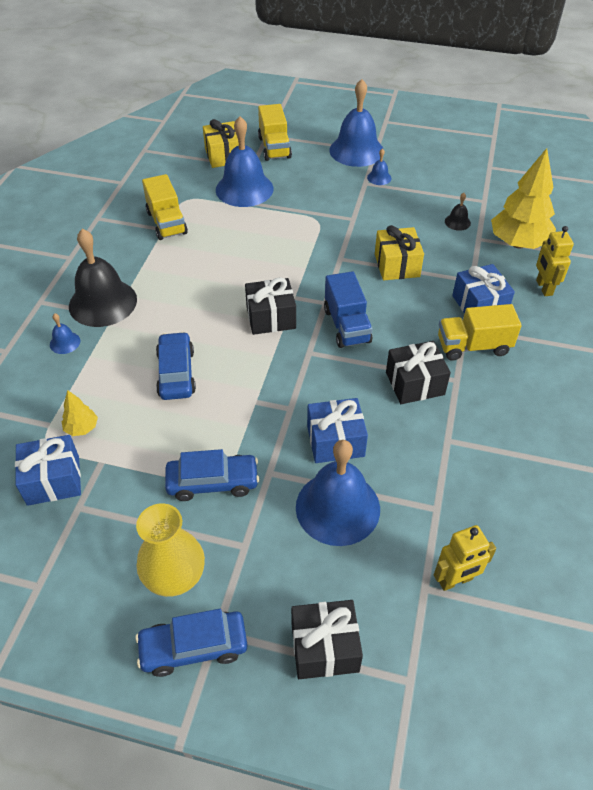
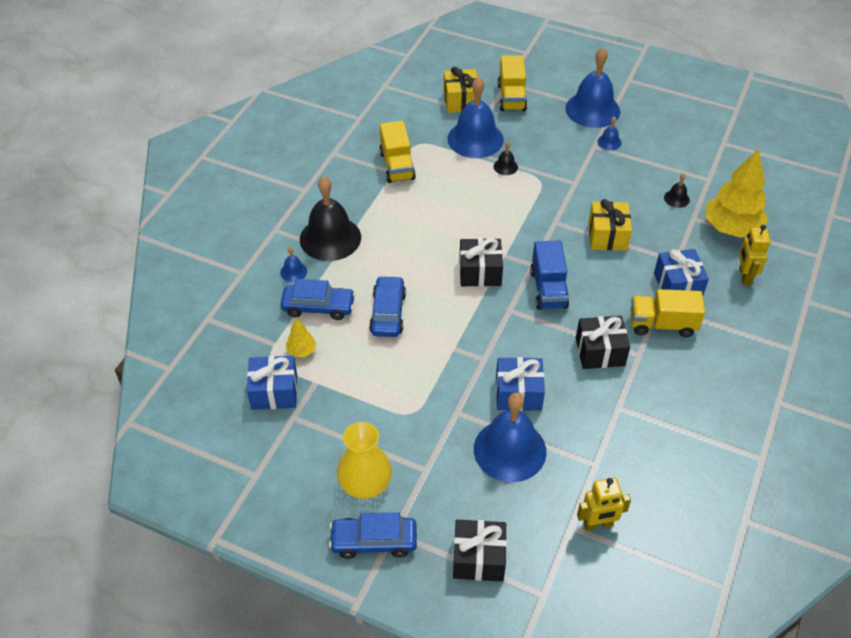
camera: 10 degrees right, 0 degrees up
(213, 482) = (407, 413): blue car -> blue car (318, 307)
(279, 211) = (505, 166): none -> black bell

